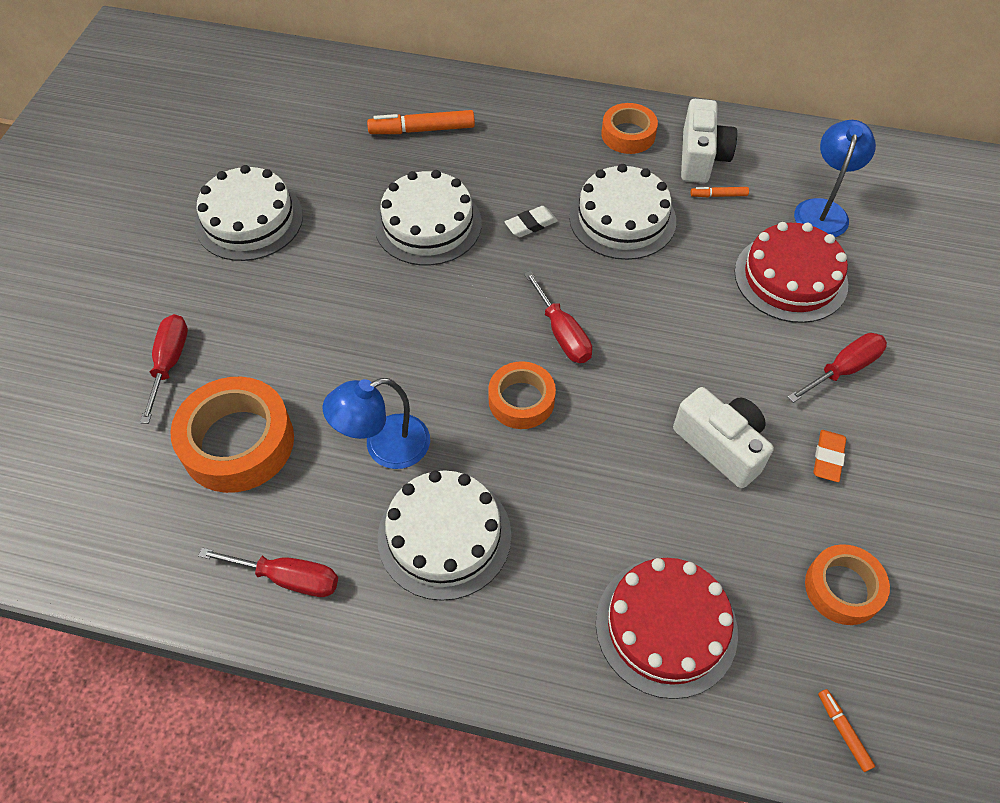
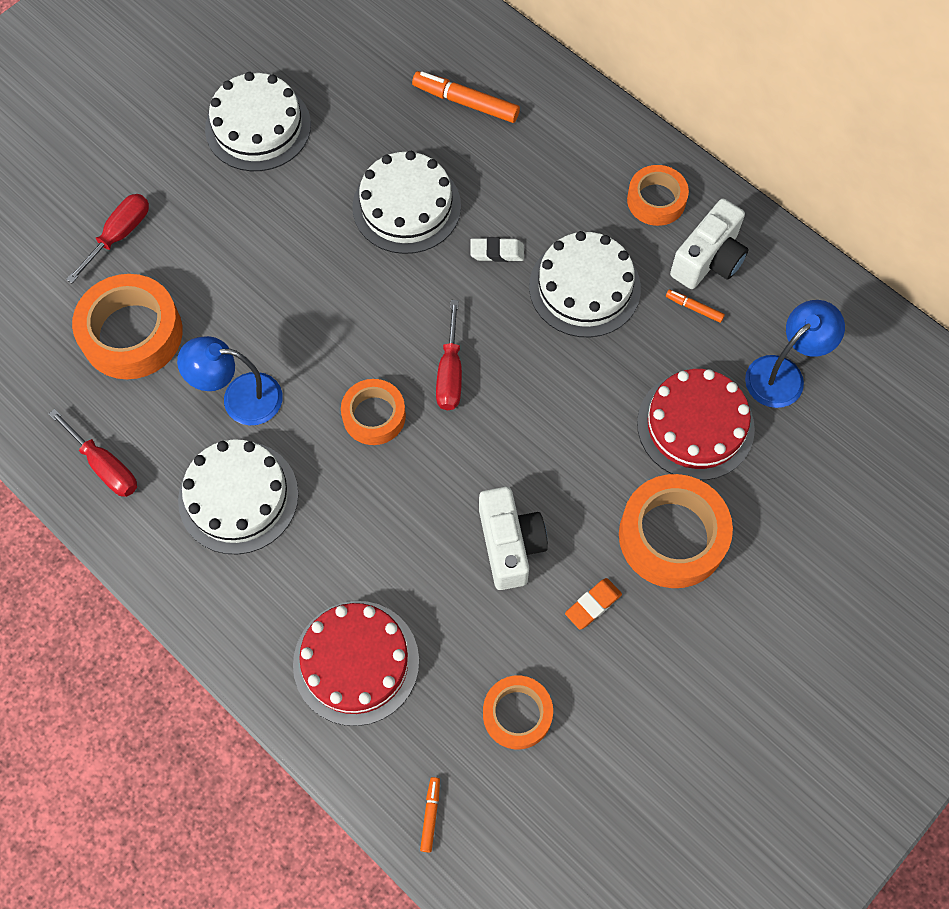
camera: 30 degrees right, 10 degrees up
(843, 369) = (672, 536): red screwdriver -> orange tape

